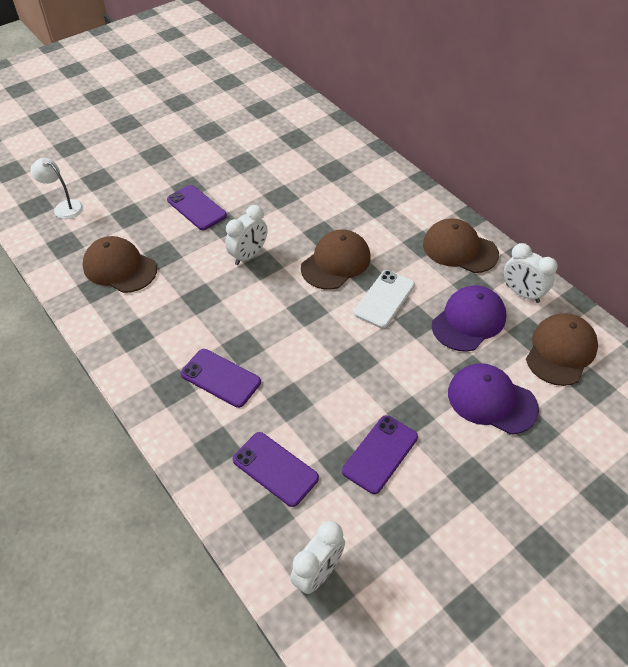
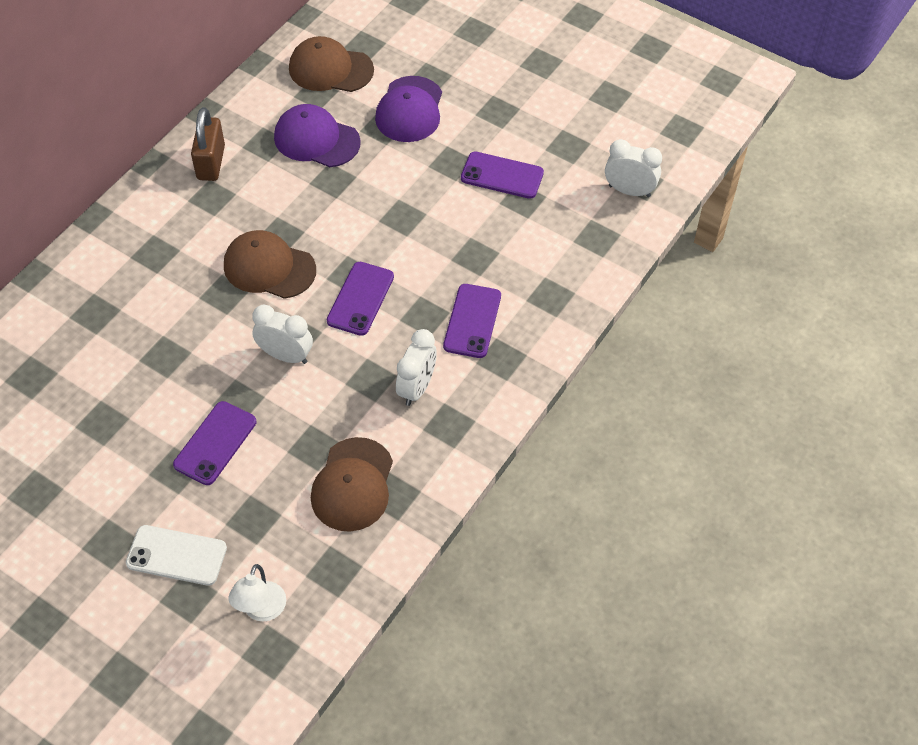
camera: 110 degrees left, 5 degrees up
(275, 469) = (552, 245): purple phone -> purple phone (360, 299)
(384, 299) = (311, 212): white phone -> white phone (176, 555)
(459, 249) = (211, 163): brown cap -> brown padlock
(522, 293) = (262, 104): white clock -> white clock (417, 388)

